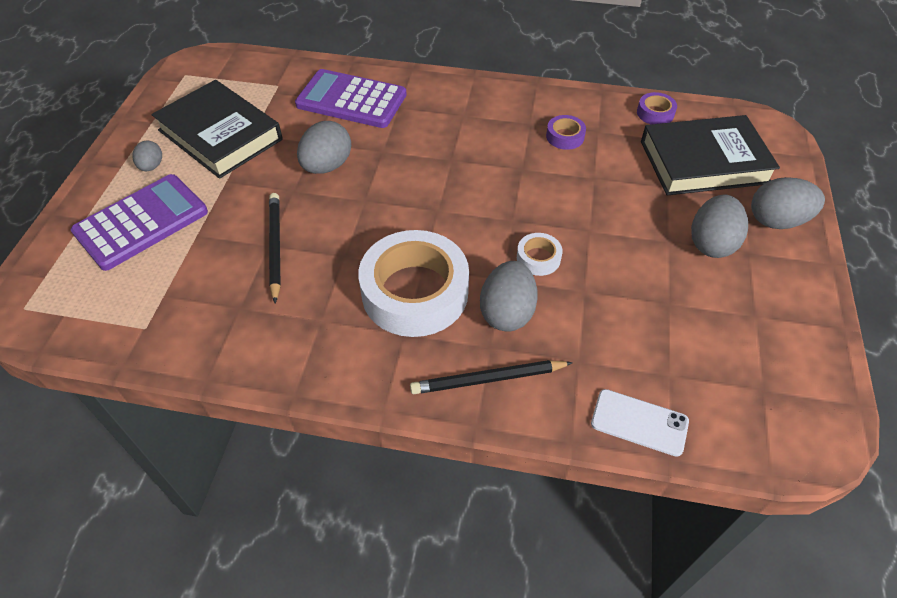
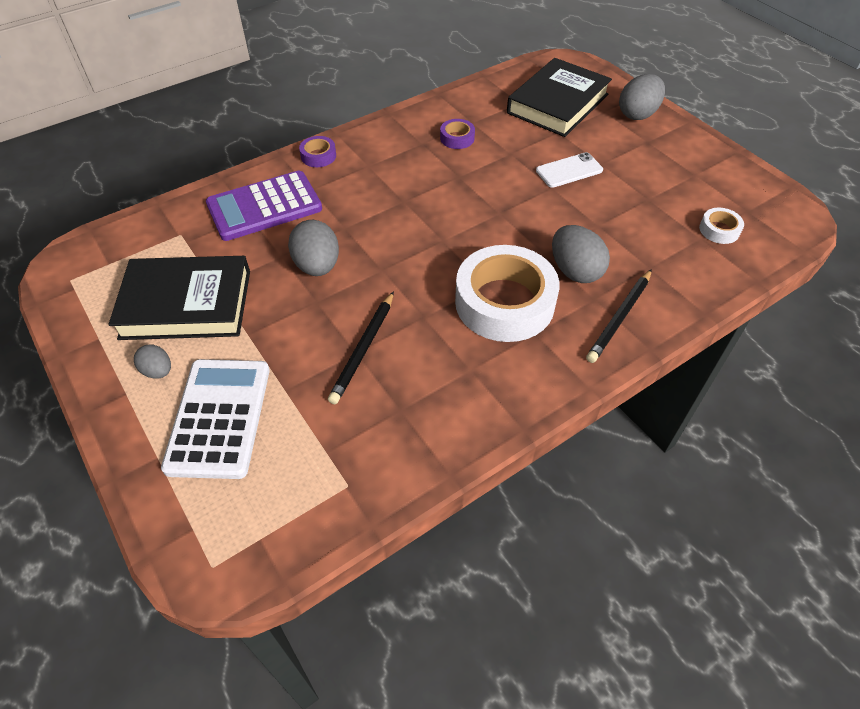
camera: 45 degrees left, 0 degrees up
(141, 222) = (219, 418): purple calculator -> white calculator
(275, 247) = (363, 349): black pencil -> black pencil turned 105 degrees counterclockwise
(538, 258) = (547, 225): white tape -> white tape (719, 230)
(639, 422) = (721, 275): white phone -> white phone (569, 170)
(655, 113) = (491, 90): purple tape -> purple tape (318, 156)
(711, 243) = (624, 149): grey egg -> none

